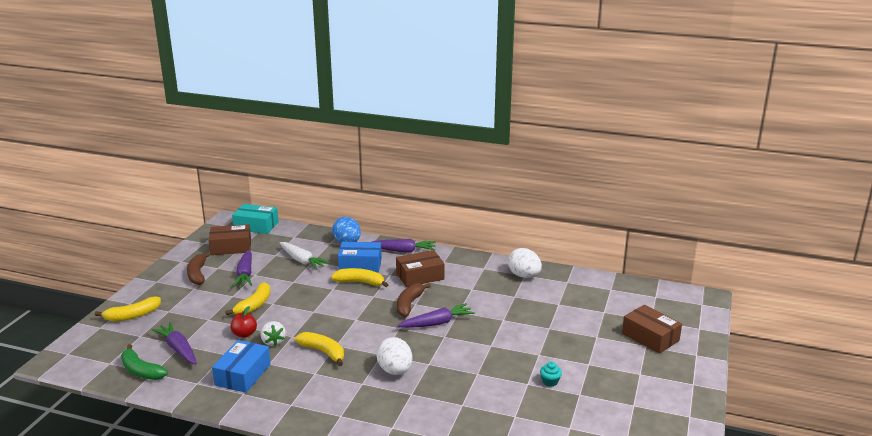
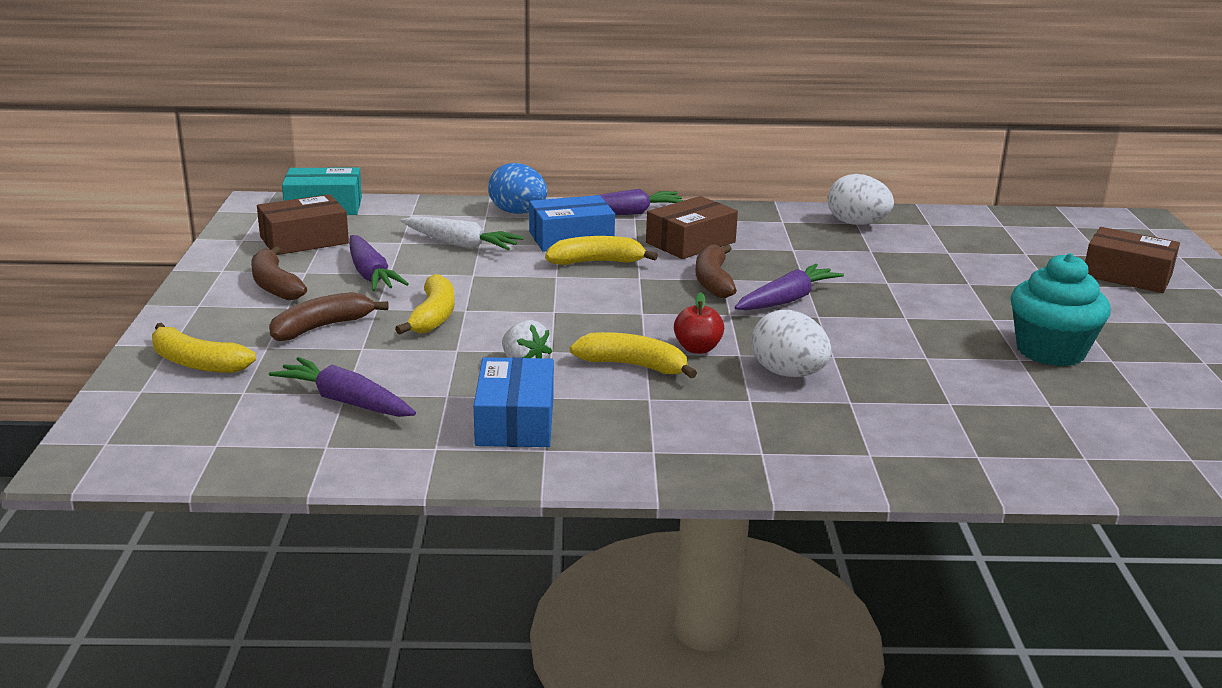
camera: 20 degrees left, 0 degrees up
(133, 315) = (197, 363): yellow banana -> yellow banana turned 75 degrees clockwise
(141, 371) = (298, 446): green banana -> none
(199, 303) = (321, 327): none -> brown banana
(244, 334) = (457, 360): red apple -> red apple (697, 348)
(550, 382) = (1050, 351): turquoise cupcake -> turquoise cupcake, size x2.44

